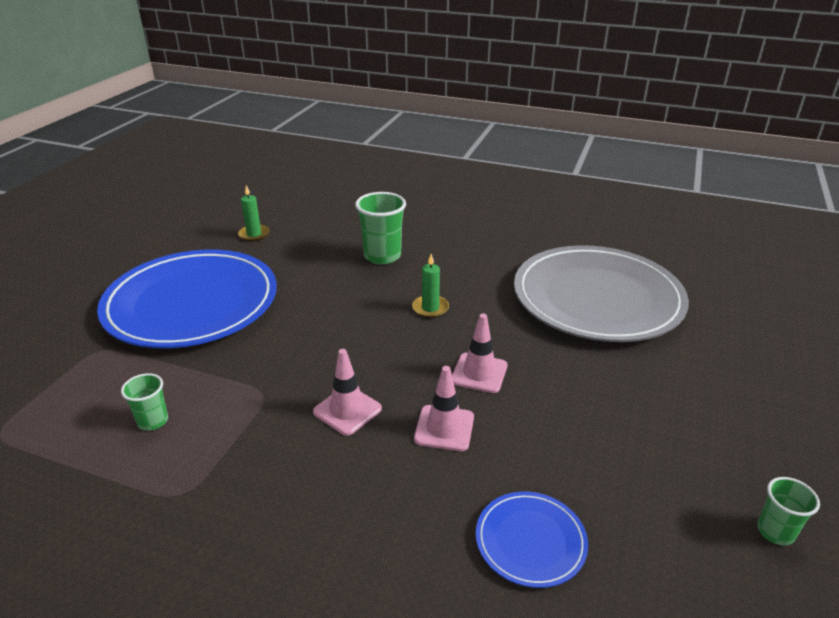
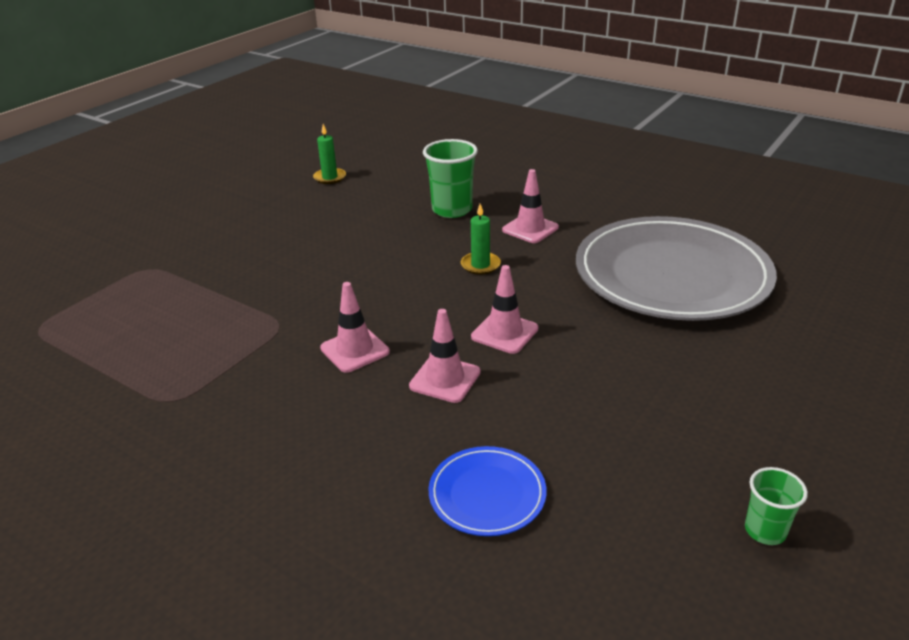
camera: 15 degrees right, 0 degrees up
(153, 421) = (171, 335): green cup -> none
(192, 304) = (245, 236): blue plate -> none
(460, 268) = (530, 229): none -> pink traffic cone

